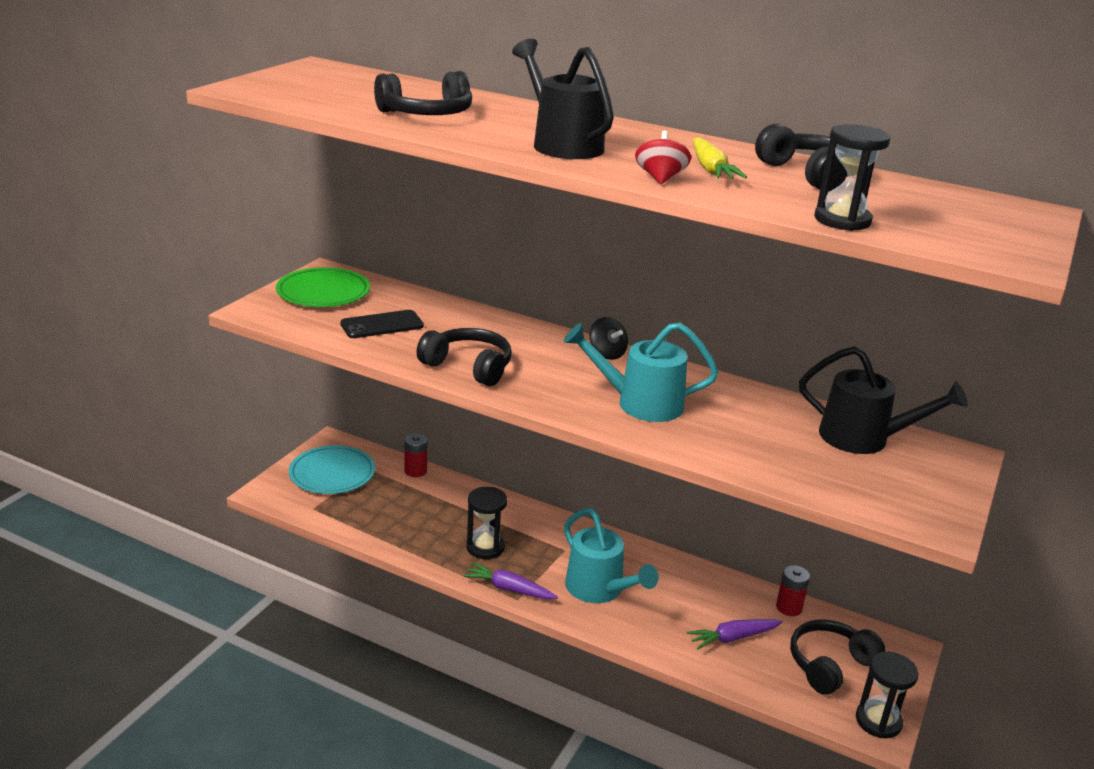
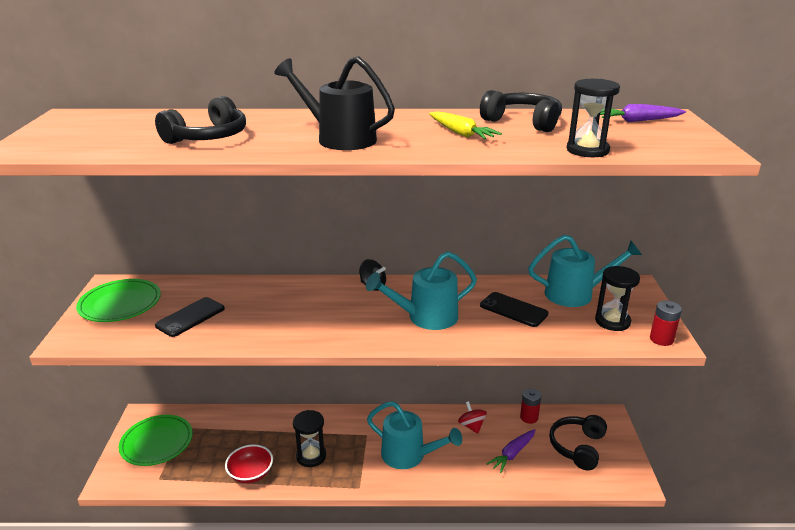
camera: 25 degrees left, 0 degrees up
(332, 473) = (156, 442): turquoise plate -> green plate
(408, 539) = (251, 474): none -> red bowl
(415, 471) = (221, 415): red battery -> red battery (661, 339)
(468, 367) = (285, 330): black headphones -> none
(509, 589) = (349, 482): purple carrot -> purple carrot (638, 121)
(660, 178) = (439, 149): red spinning top -> red spinning top (471, 426)
(759, 429) = (513, 310): none -> black phone
(865, 439) = (576, 294): black watering can -> turquoise watering can
(878, 721) = (629, 474): black hourglass -> black hourglass (612, 321)

